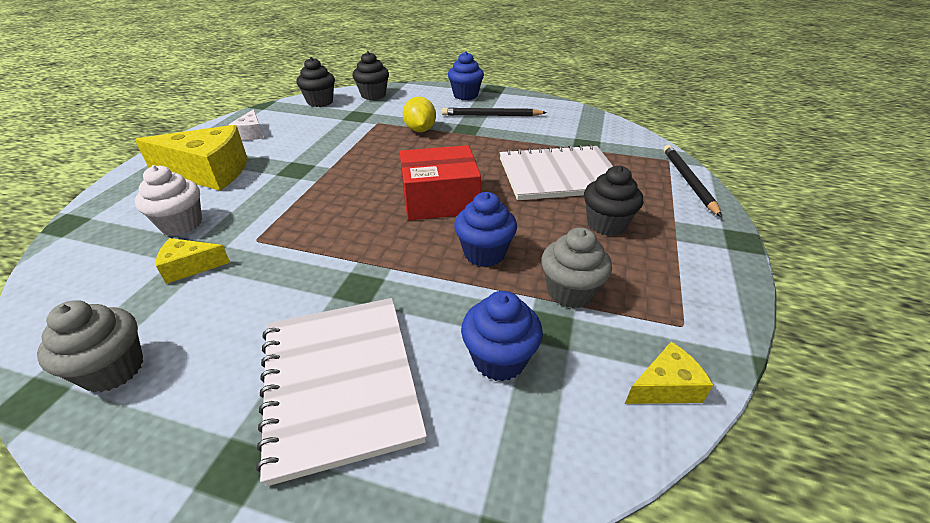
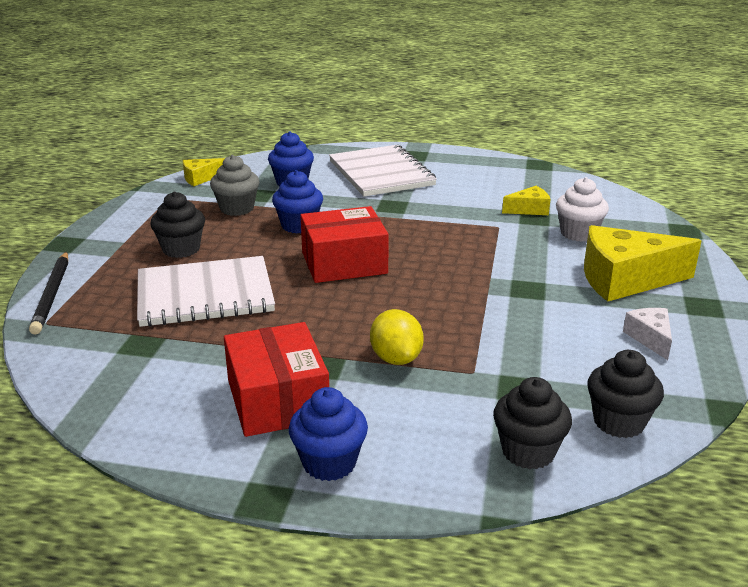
camera: 175 degrees right, 10 degrees down
(113, 369) = (511, 172): grey cupcake -> none
(491, 115) = (278, 400): black pencil -> red box

